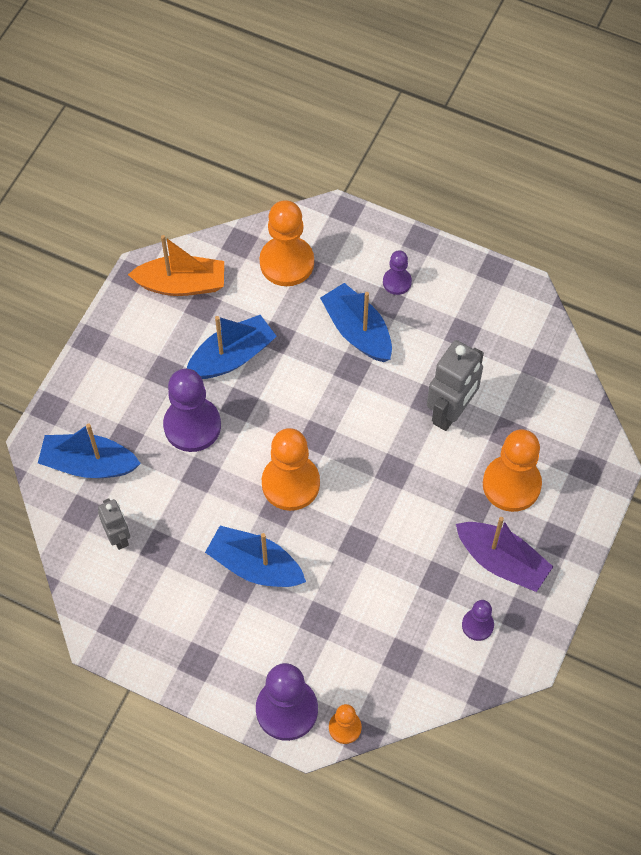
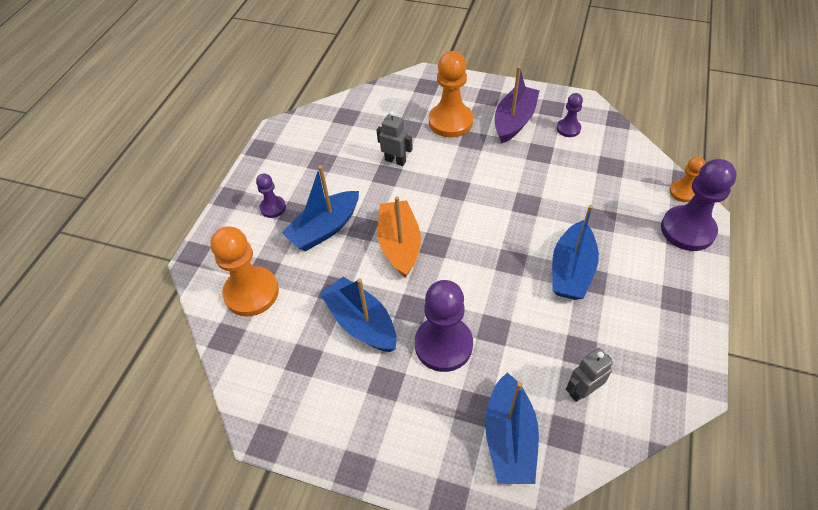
camera: 95 degrees left, 10 degrees down
(182, 284) = (278, 384): orange boat -> orange boat (399, 244)
(290, 483) = (485, 256): orange pawn -> none
(450, 412) = (395, 160): grey robot -> grey robot, size x0.59

